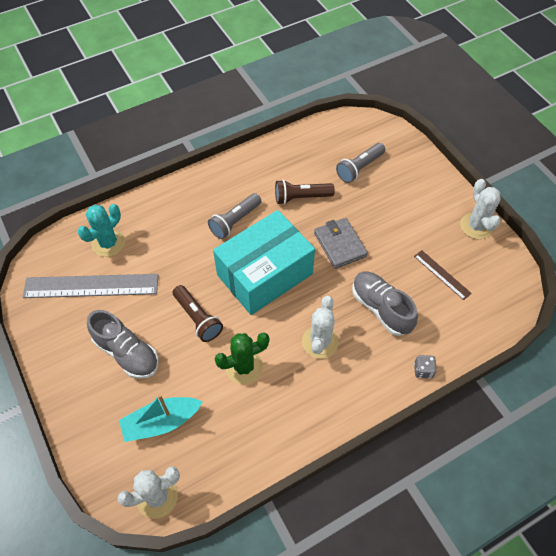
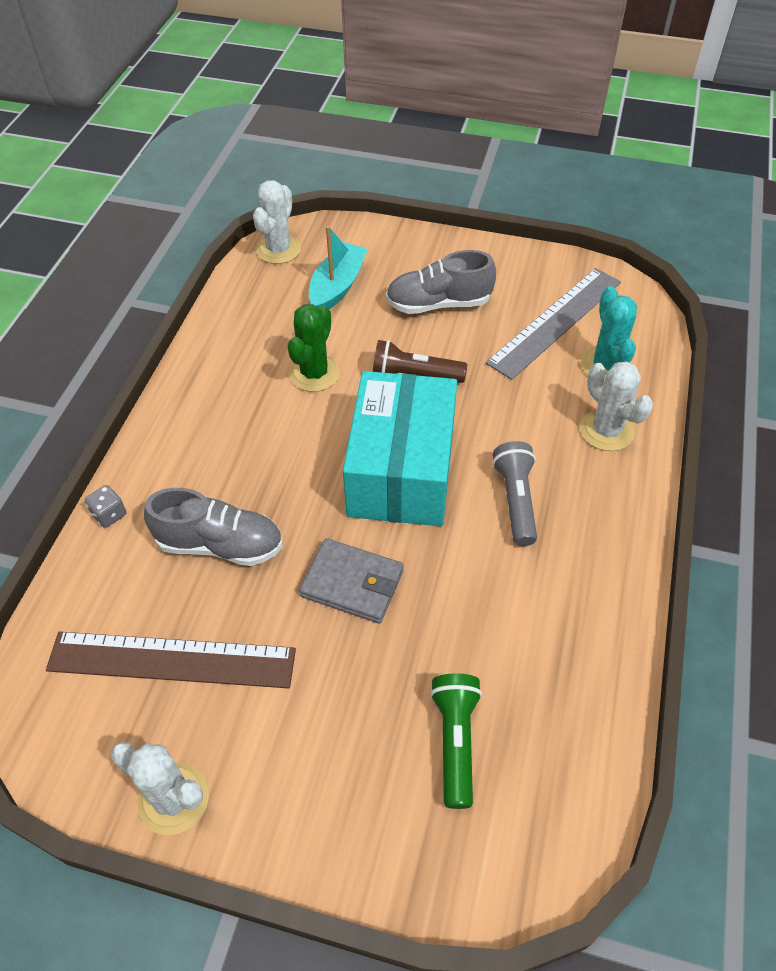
camera: 135 degrees right, 5 degrees down
(301, 197) = (478, 607): brown flashlight -> none
(320, 342) = (259, 452): white cactus -> white cactus (606, 431)
(359, 168) = (455, 741): grey flashlight -> green flashlight
(442, 274) = (172, 659): brown ruler -> brown ruler, size x1.96

